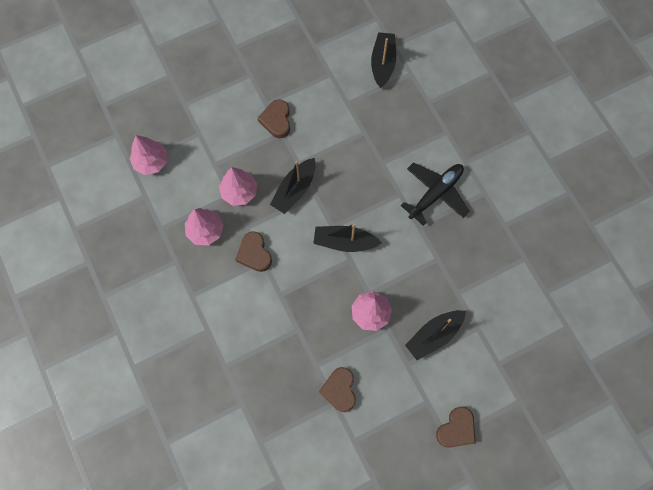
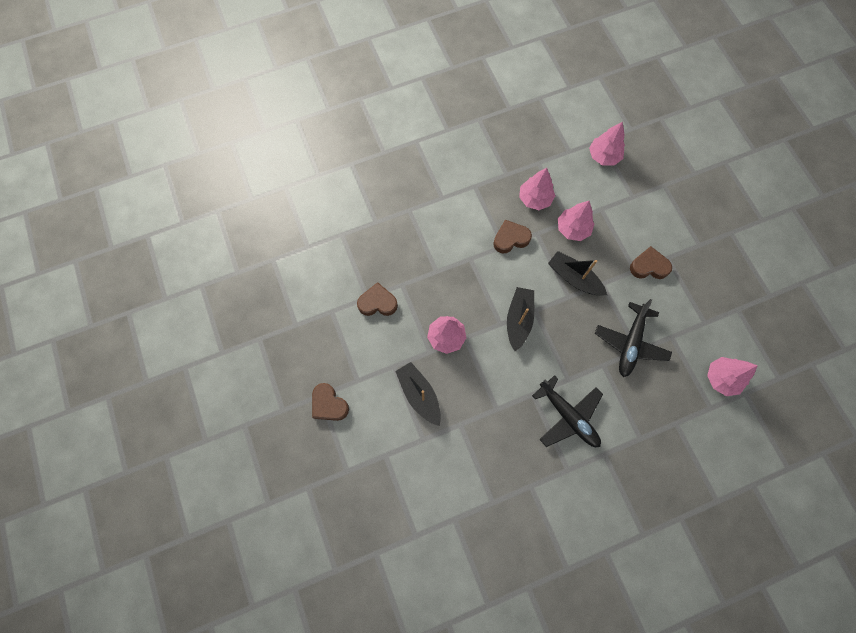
camera: 95 degrees right, 0 degrees up
(358, 138) = (630, 343): none -> black plane
(383, 63) = (721, 378): black boat -> pink tree

